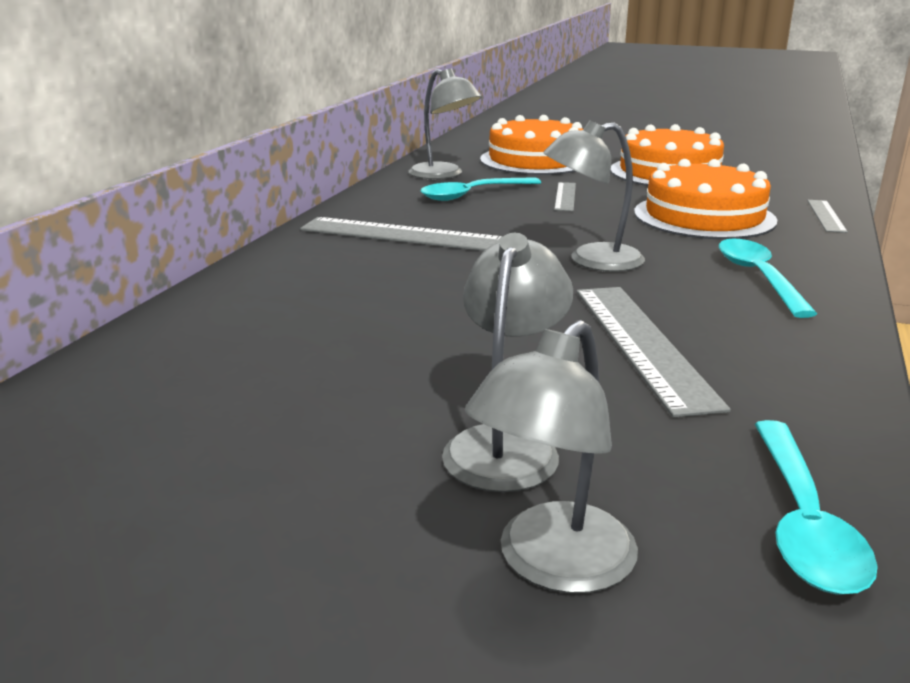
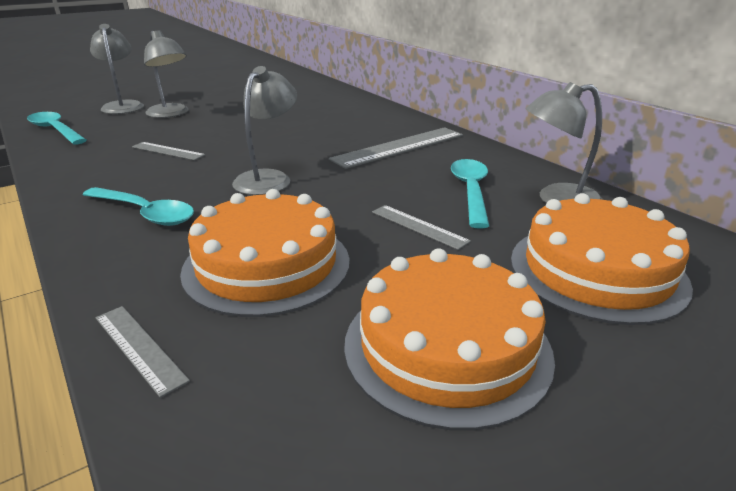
camera: 125 degrees right, 5 degrees up
(642, 344) = (168, 151): grey ruler -> grey ruler, size x0.54

